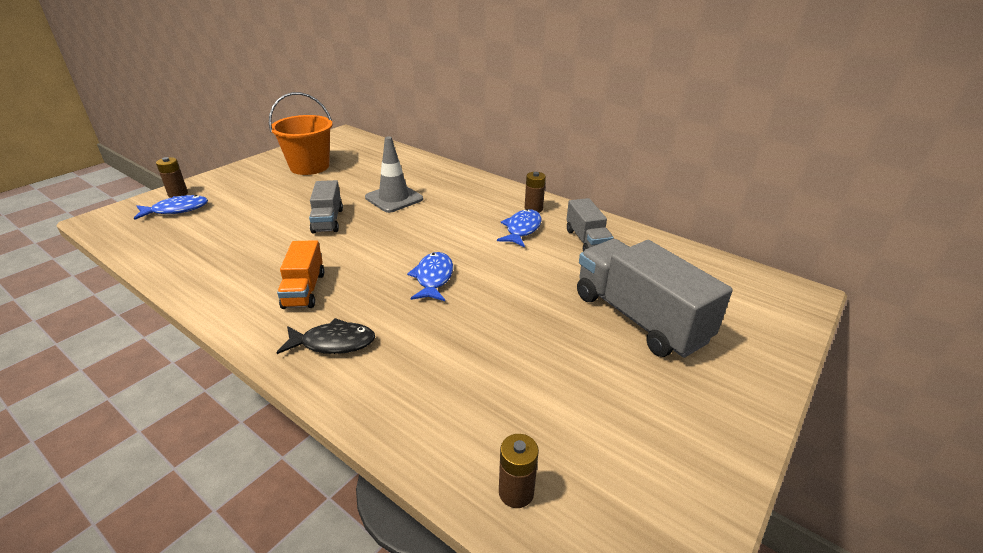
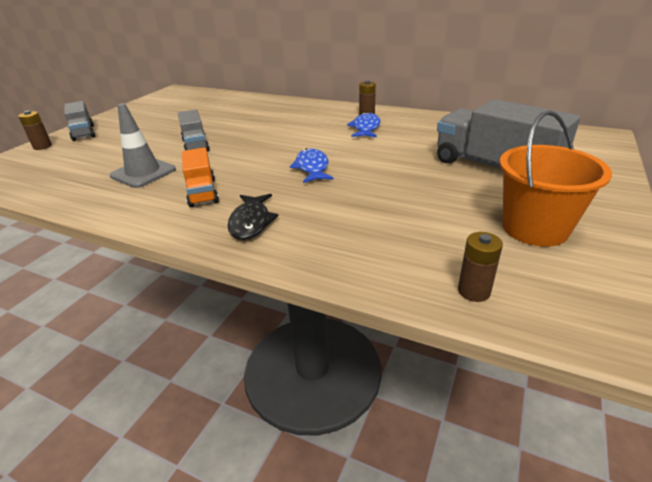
camera: 10 degrees left, 0 degrees up
(176, 210) = (47, 157): blue fish -> none
(309, 166) = (157, 113): orange bucket -> orange bucket (535, 228)
(333, 343) = (251, 222): black fish -> black fish turned 105 degrees clockwise
(394, 198) = (245, 124): grey traffic cone -> grey traffic cone (143, 173)
(587, 241) = (422, 128): grey truck -> grey truck (83, 133)

